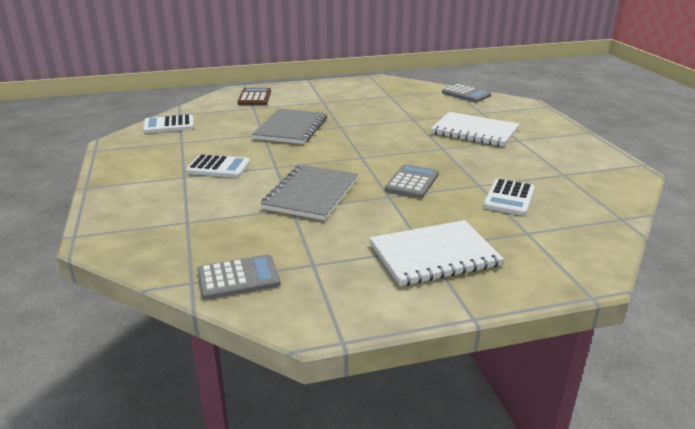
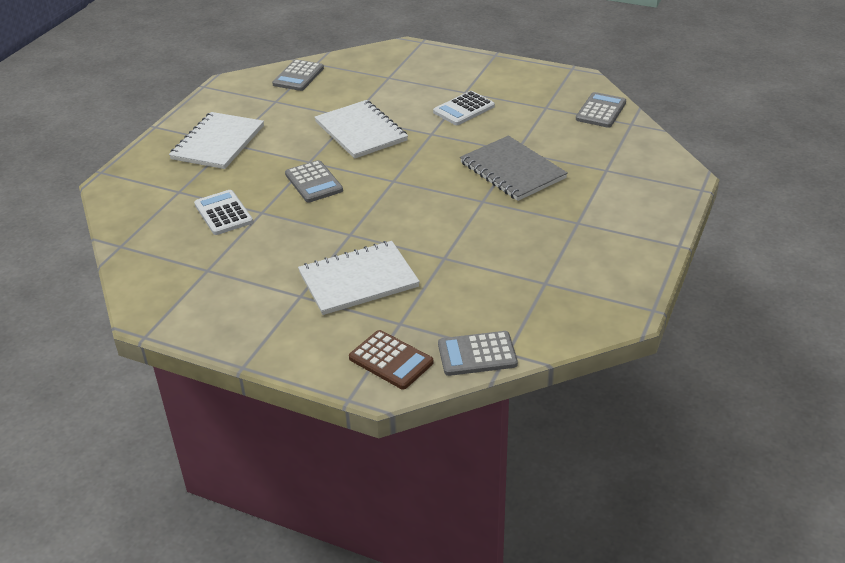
camera: 130 degrees right, 10 degrees up
(169, 125) = (601, 111): white calculator -> grey calculator
(254, 97) = (644, 182): brown calculator -> brown calculator (391, 360)
(311, 194) = (361, 131): grey notebook -> white notebook

